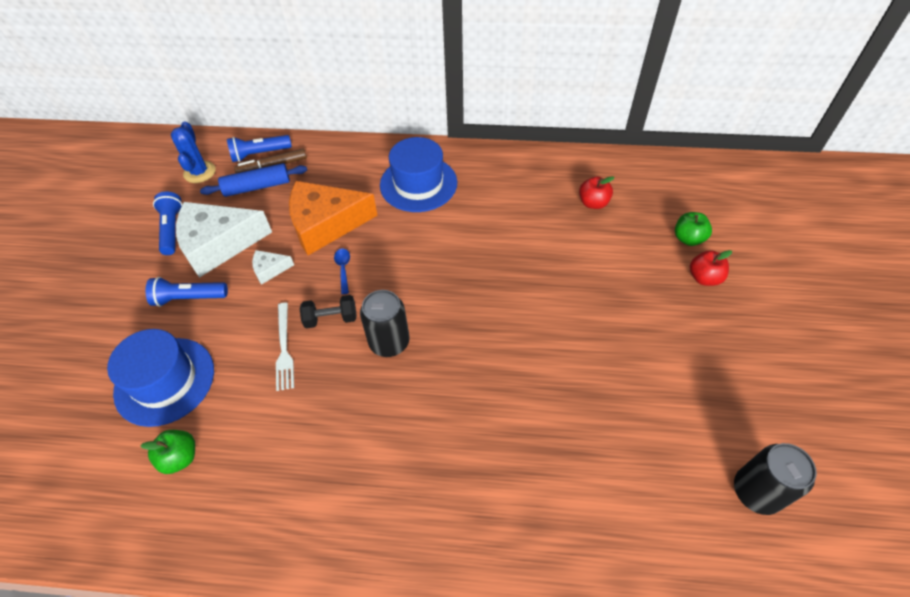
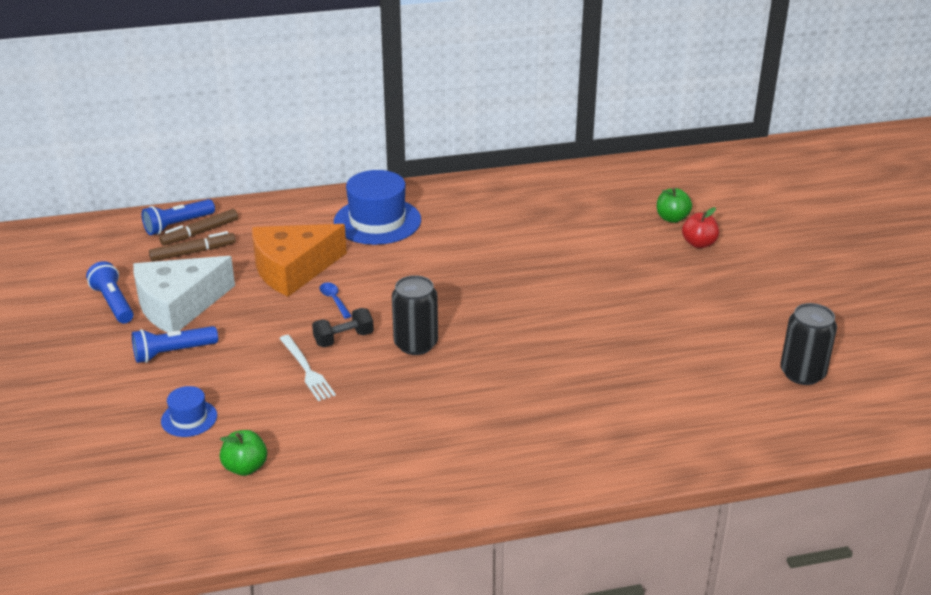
camera: 20 degrees left, 20 degrees down
(165, 381) = (189, 418): blue hat -> blue hat, size x0.51
(199, 172) = (114, 251): blue cactus -> none
(257, 187) = (193, 252): blue rolling pin -> brown marker
(270, 269) = (252, 315): white cheese -> none
(593, 203) = (568, 207): red apple -> none

